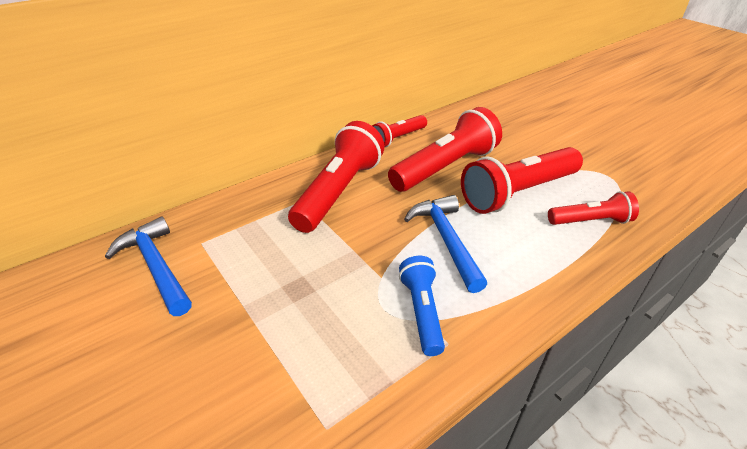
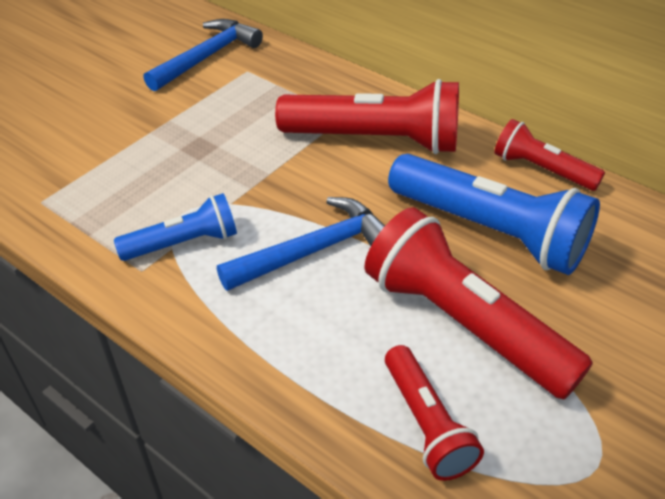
camera: 75 degrees right, 5 degrees up
(445, 167) = (489, 231): red flashlight -> blue flashlight

